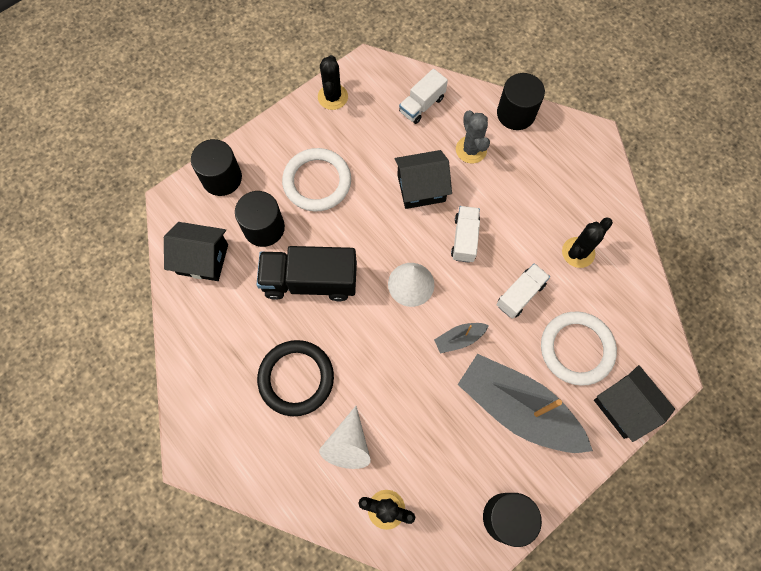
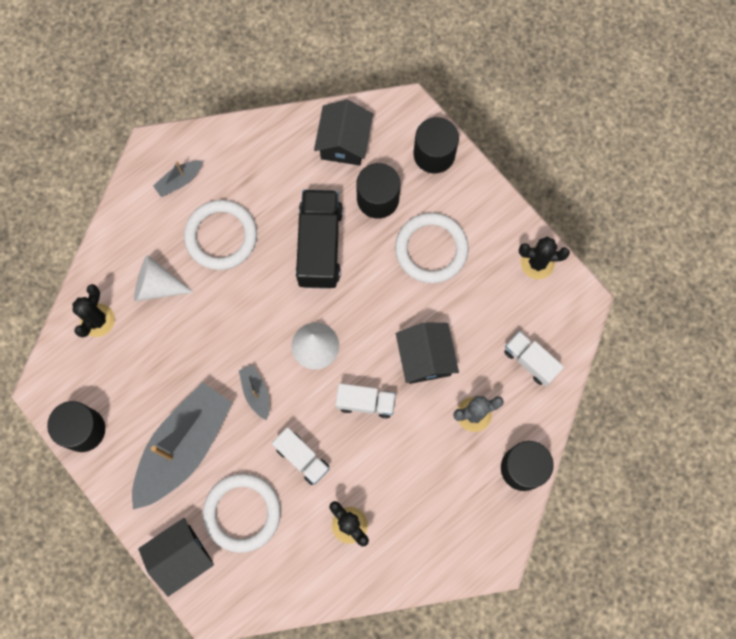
camera: 90 degrees right, 5 degrees up
(231, 425) = (179, 181): none -> grey boat
(296, 378) = (221, 236): black ring -> white ring

